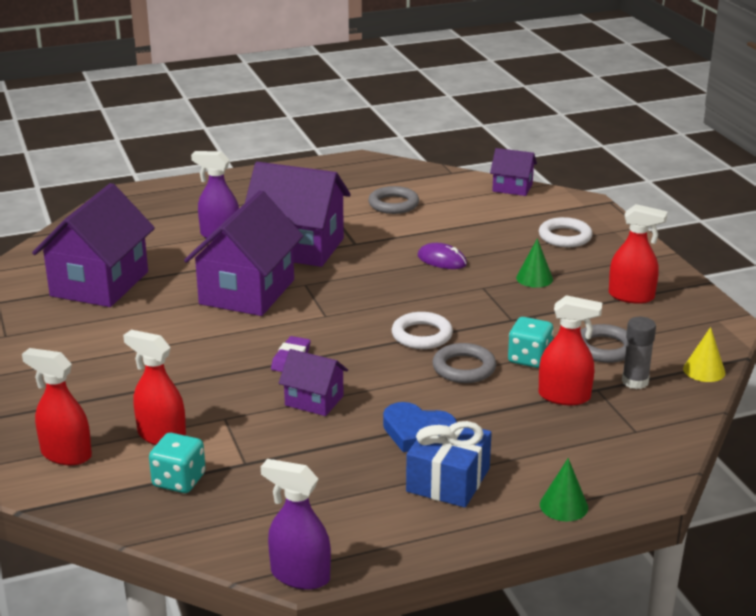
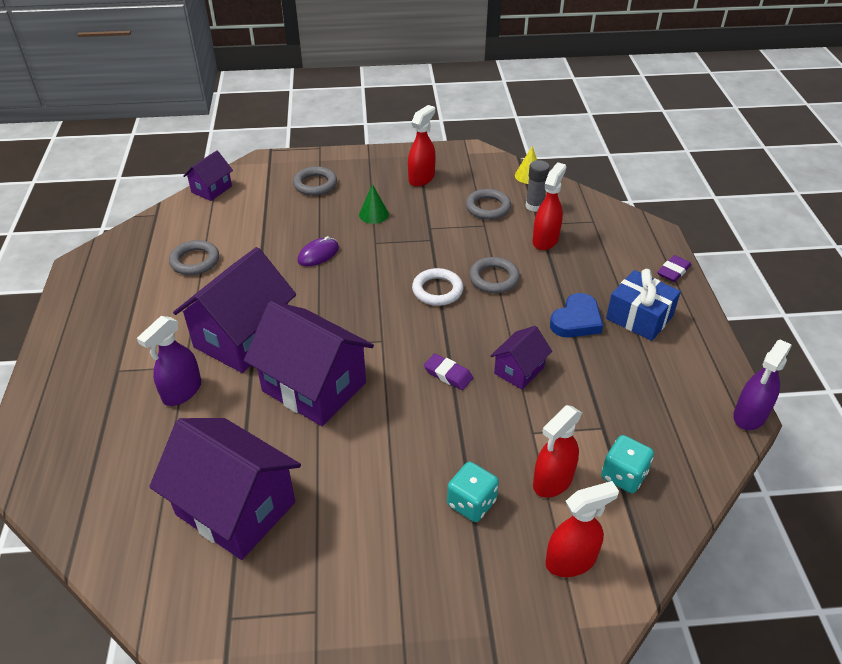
camera: 75 degrees left, 15 degrees up
(66, 454) = (571, 560): red spray bottle -> red spray bottle turned 150 degrees counterclockwise
(529, 359) = (490, 244): turquoise dice -> turquoise dice (471, 503)
(563, 506) = (673, 271): green cone -> purple eraser
(565, 237) = (315, 184): white ring -> grey ring

